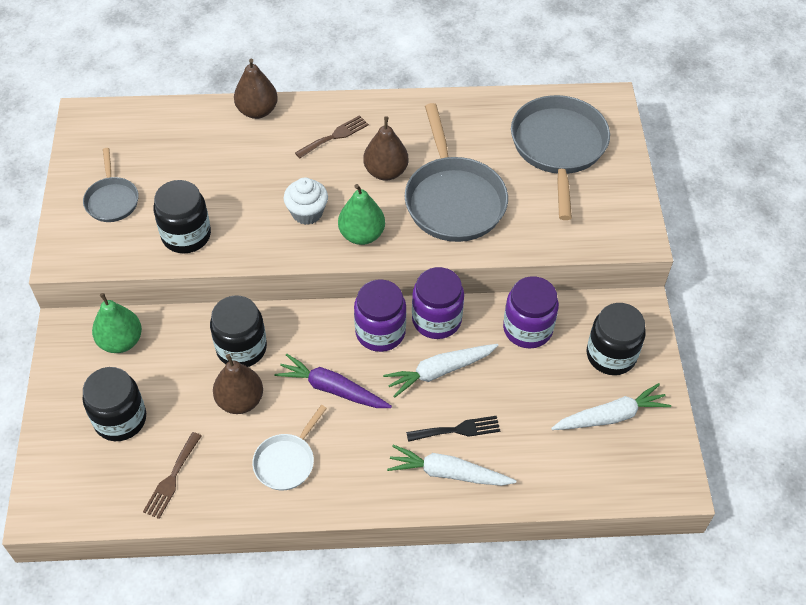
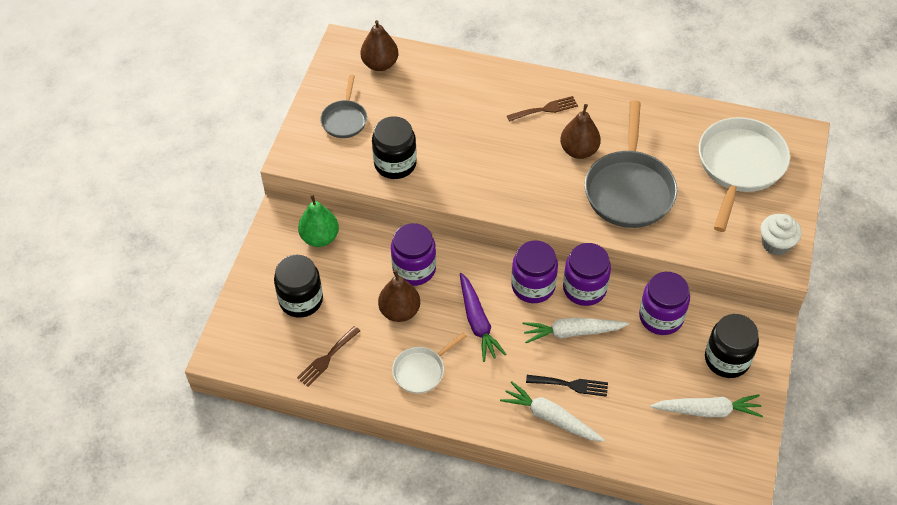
camera: 20 degrees right, 0 degrees up
(241, 348) = (414, 269): black jar -> purple jar
(257, 111) = (487, 72): brown pear -> brown pear (380, 64)
(307, 213) = (500, 169): white cupcake -> white cupcake (776, 244)
(332, 389) = (477, 322): purple carrot -> purple carrot turned 150 degrees counterclockwise
(361, 235) = (540, 200): green pear -> none
(558, 148) = (739, 166): grey pan -> white pan

